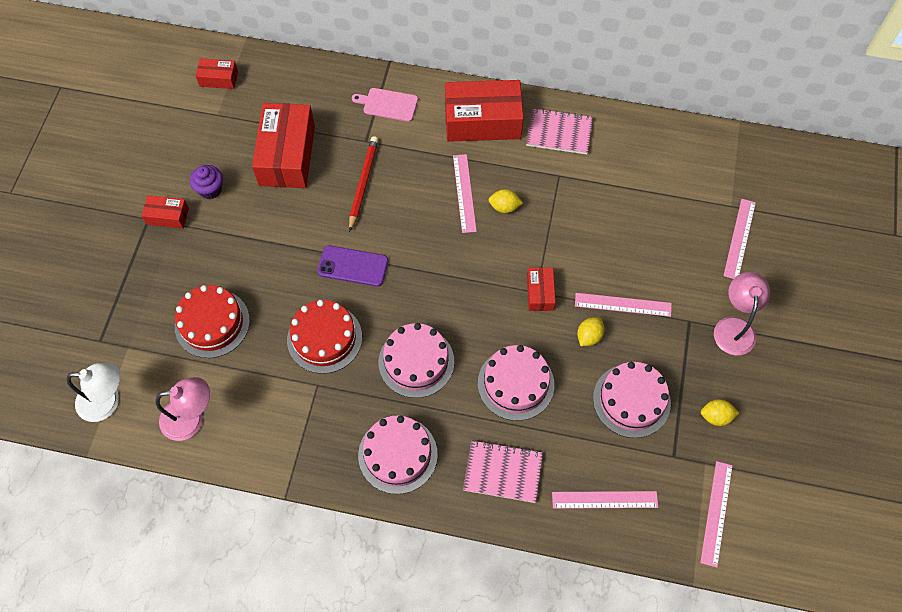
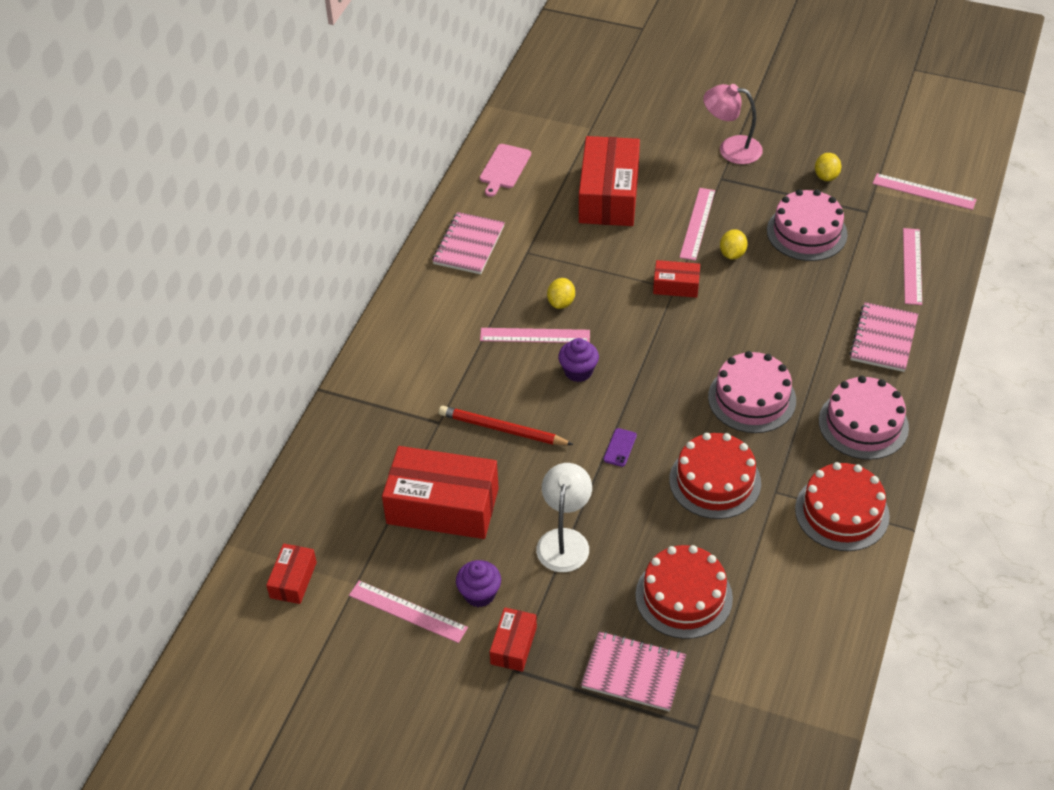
camera: 80 degrees left, 15 degrees down
(107, 401) = (787, 716): white lamp -> white lamp (564, 540)
(145, 295) = (633, 673): none -> pink notebook
(191, 418) = (813, 621): pink lamp -> none
(299, 438) = (842, 512): none -> red cake
(353, 266) = (620, 447): purple phone -> purple phone, size x0.54
(388, 104) = (388, 396): pink cutting board -> pink cutting board (504, 168)
(429, 228) = (578, 371): none -> purple cupcake
(482, 121) = (436, 309): red box -> red box (609, 195)
(516, 384) = (783, 317): pink cake -> none
(589, 336) = (732, 254): yellow lemon -> yellow lemon turned 60 degrees clockwise
(739, 238) = (631, 129): pink ruler -> pink ruler (407, 611)

